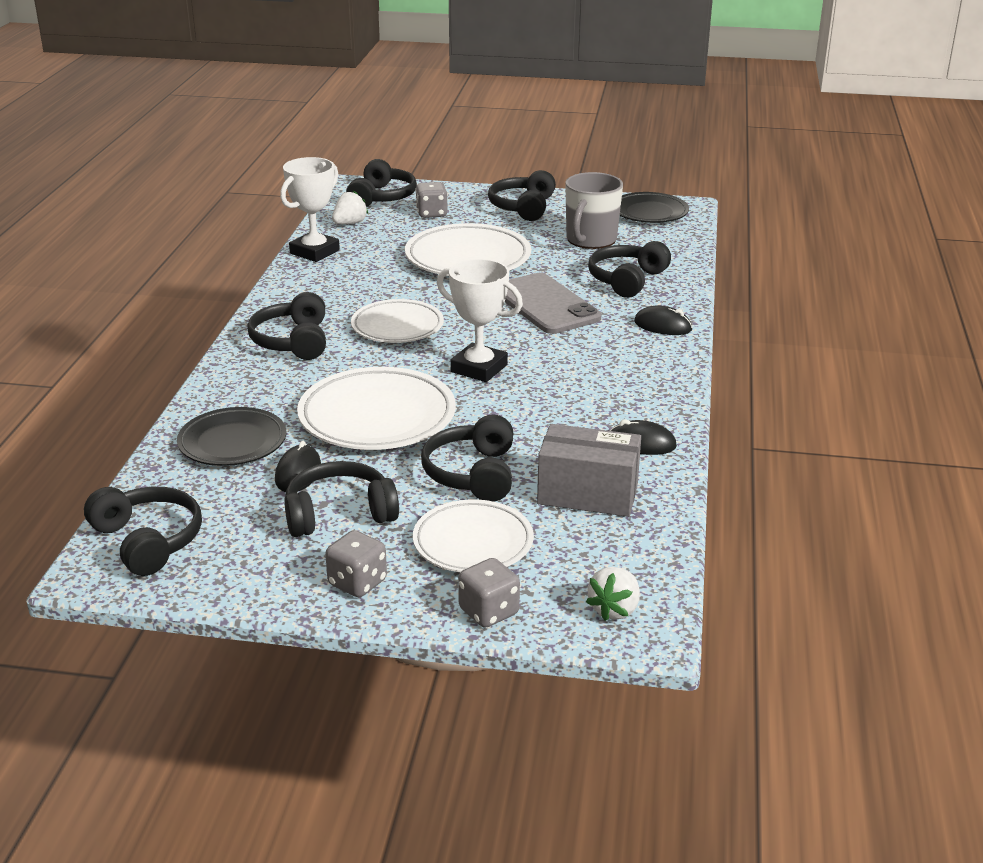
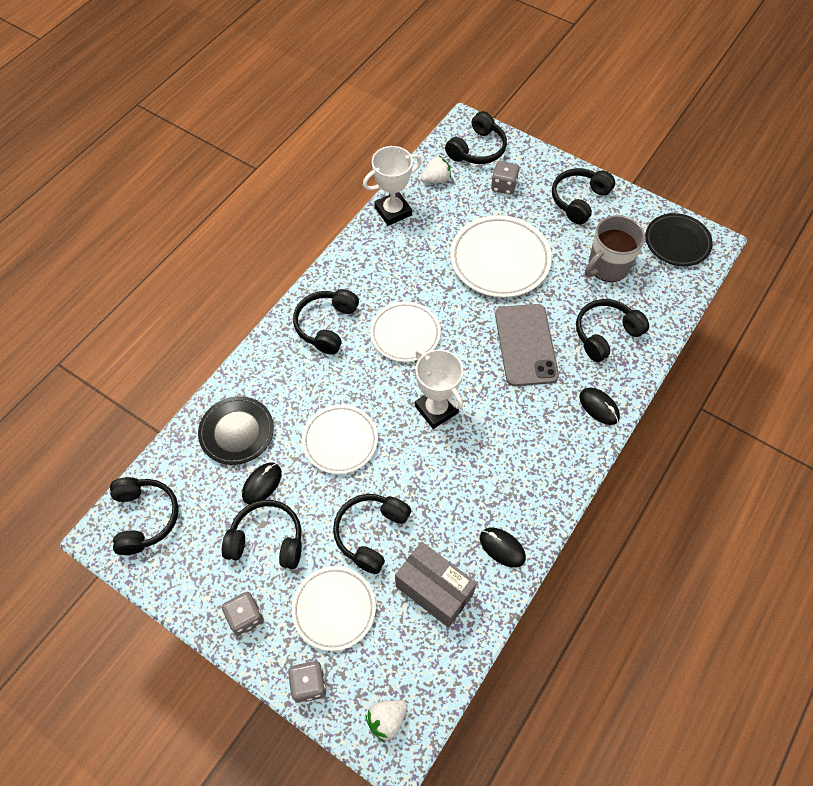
camera: 25 degrees right, 30 degrees up
(377, 417) = (340, 441): white plate -> white plate, size x0.66

